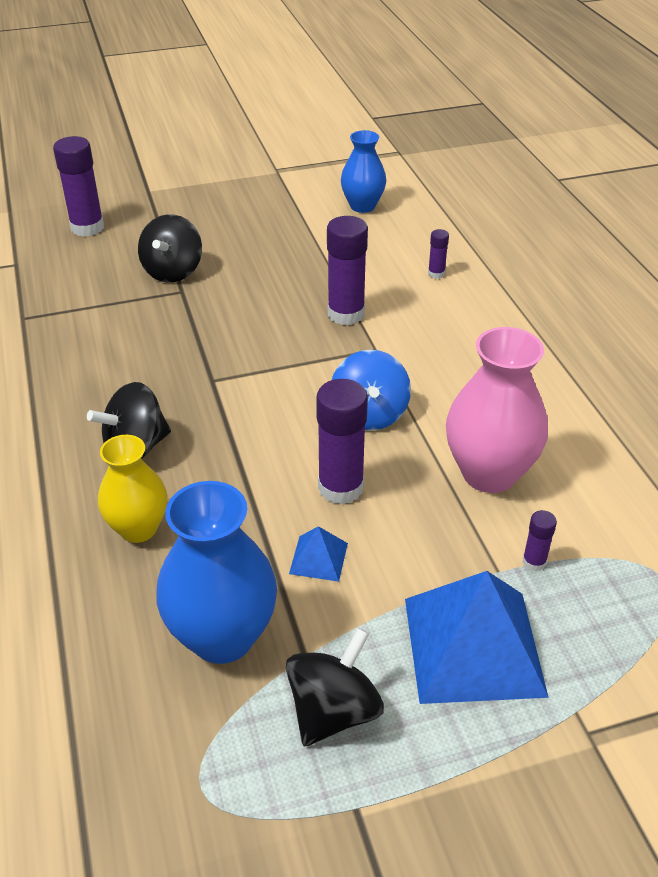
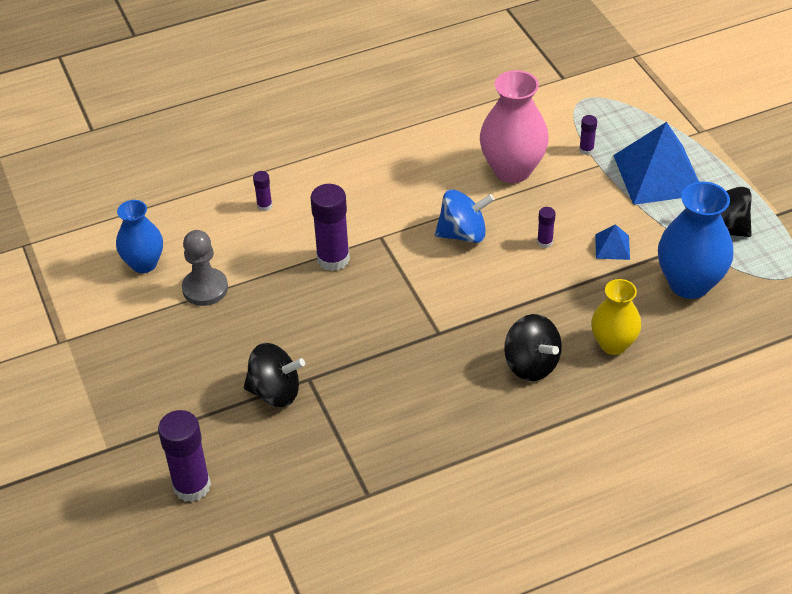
camera: 95 degrees left, 5 degrees up
(321, 237) = (205, 288): none -> grey pawn
(340, 487) = (544, 242): purple glue stick -> purple glue stick, size x0.48

